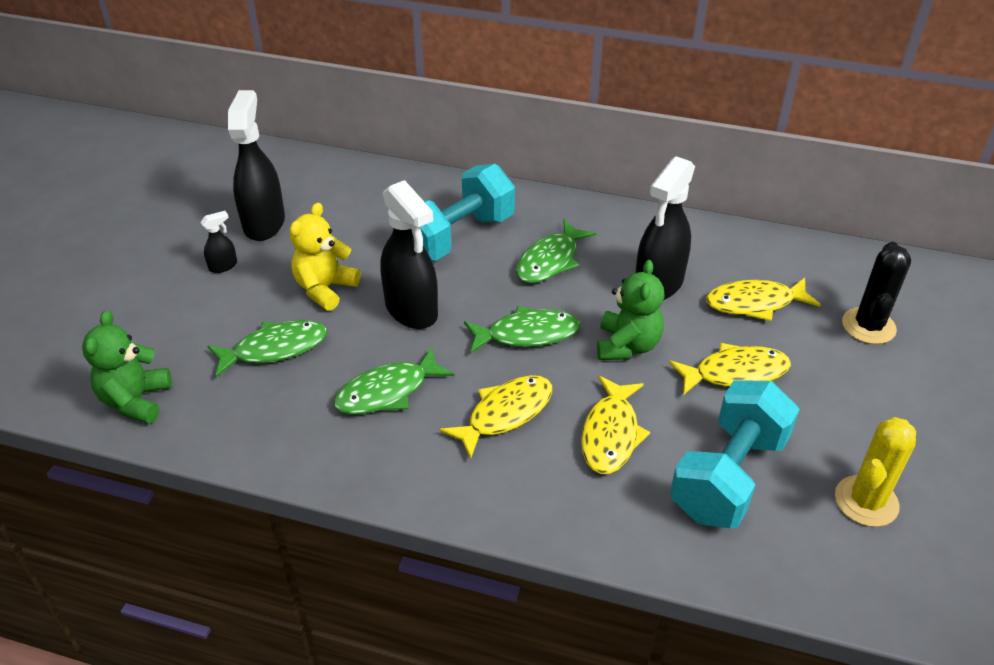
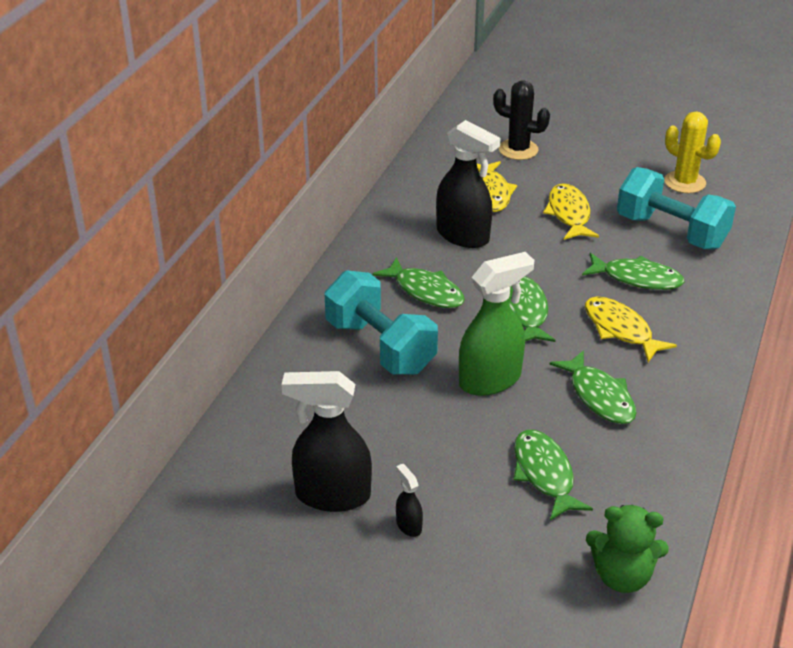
camera: 85 degrees left, 5 degrees down
(325, 289) = (454, 440): yellow teddy bear -> none
(411, 310) = (490, 380): black spray bottle -> green spray bottle
(610, 434) = (637, 278): yellow fish -> green fish
(627, 345) = (539, 260): green teddy bear -> none

